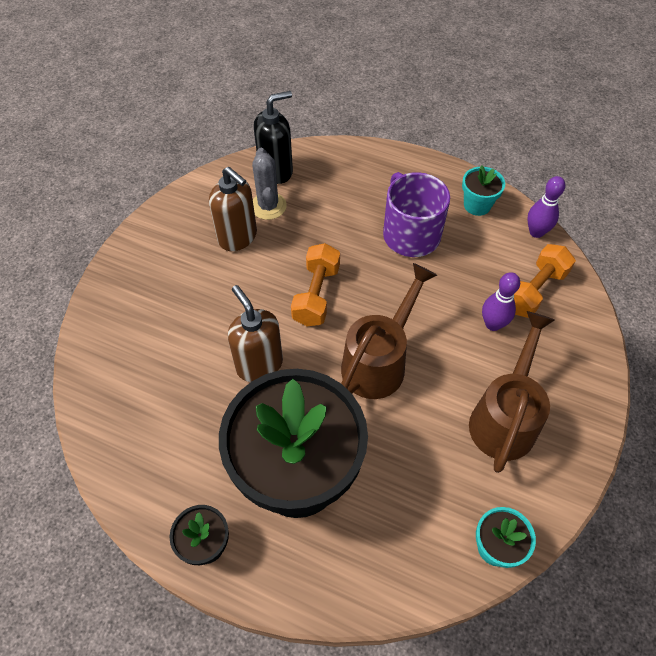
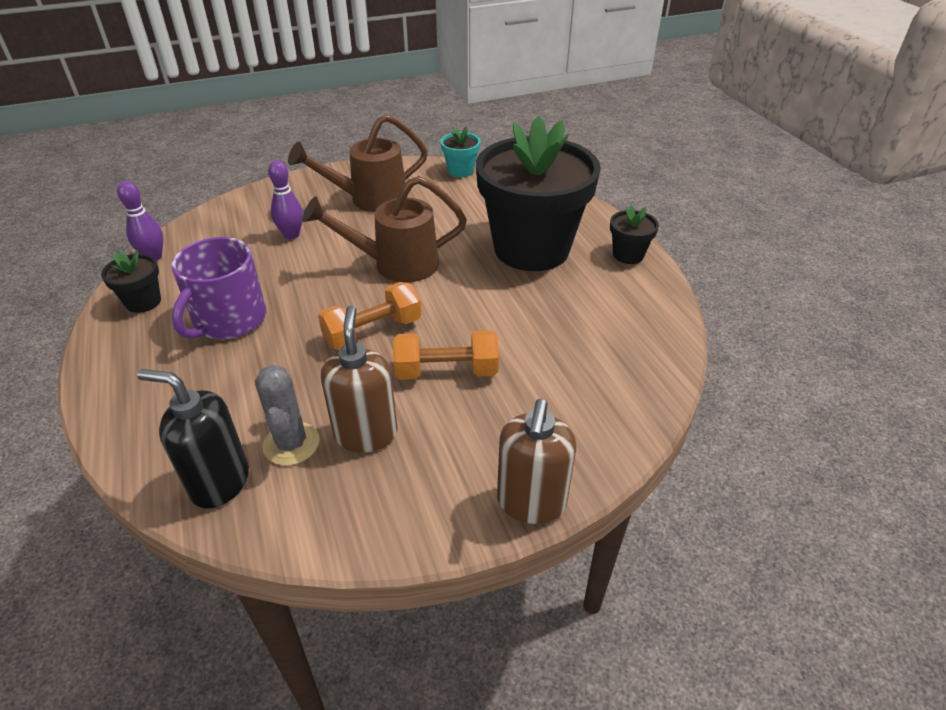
camera: 135 degrees left, 15 degrees down
(259, 364) = (483, 317): brown soap dispenser -> brown soap dispenser (531, 502)
(268, 206) = (291, 444): grey cactus -> grey cactus turned 45 degrees counterclockwise
(477, 205) = (143, 302): turquoise flower pot -> black flower pot
(534, 290) = (232, 232): orange dumbbell -> orange dumbbell (446, 371)

